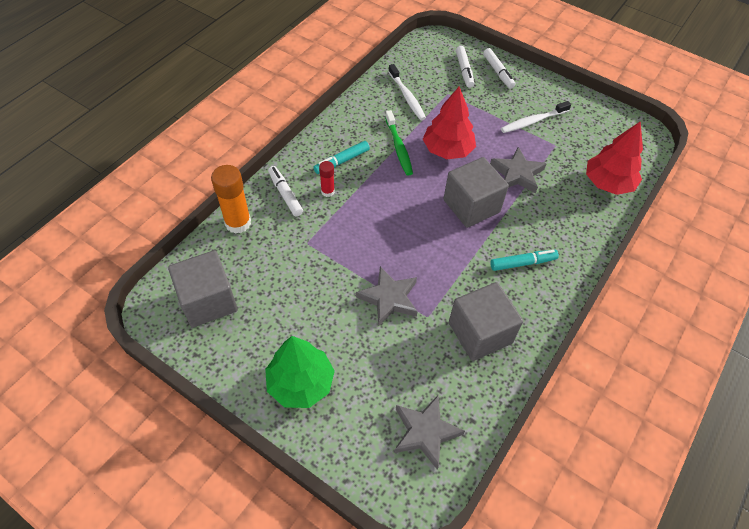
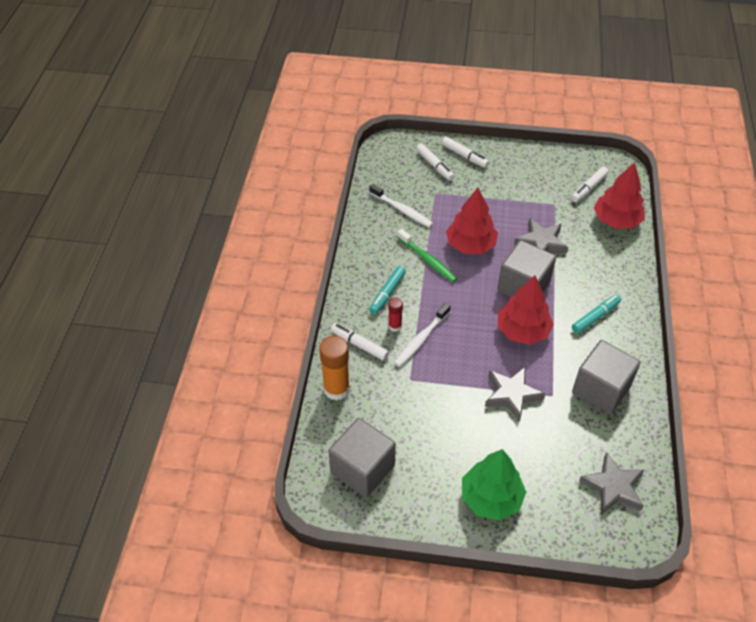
camera: 25 degrees left, 5 degrees down
(441, 245) = (523, 331): none -> red tree
(533, 121) = (523, 190): white toothbrush -> white toothbrush (421, 339)
(600, 143) = (588, 188): none -> white marker

